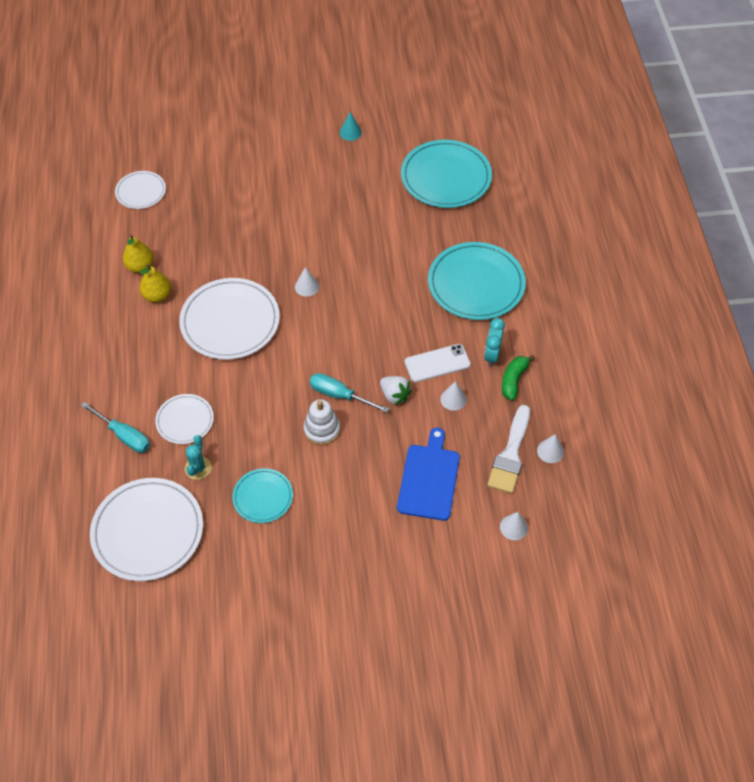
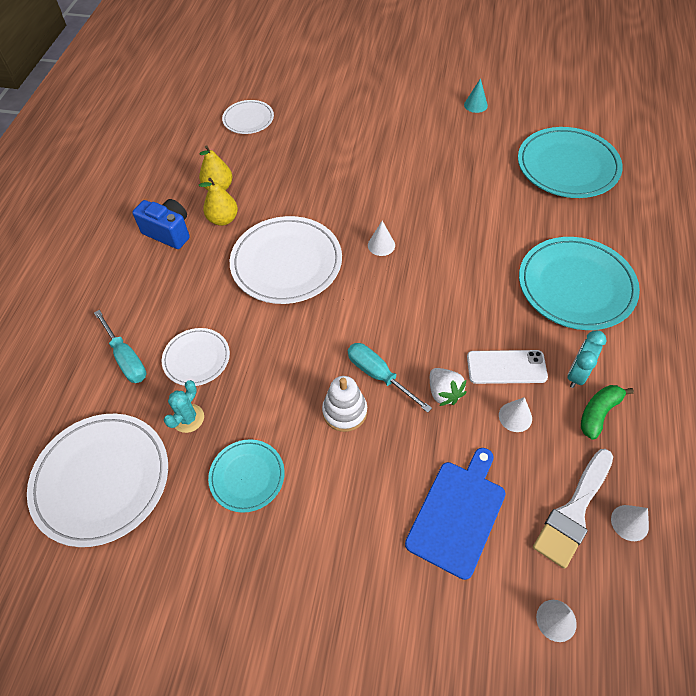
camera: 20 degrees right, 0 degrees up
(112, 319) = (169, 232): none -> blue camera

